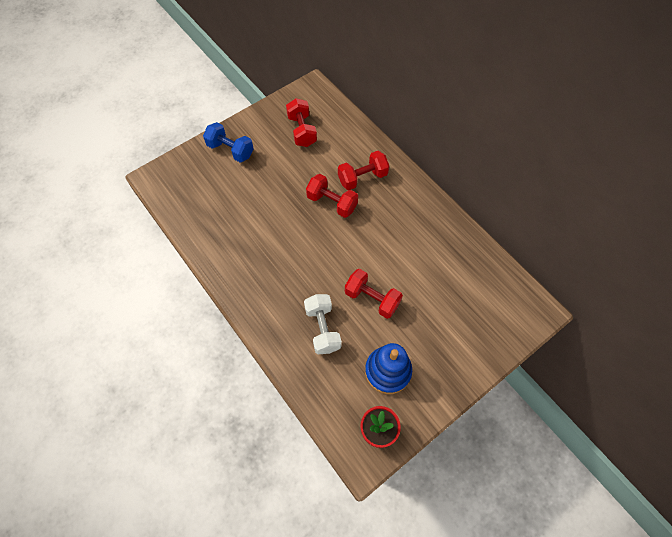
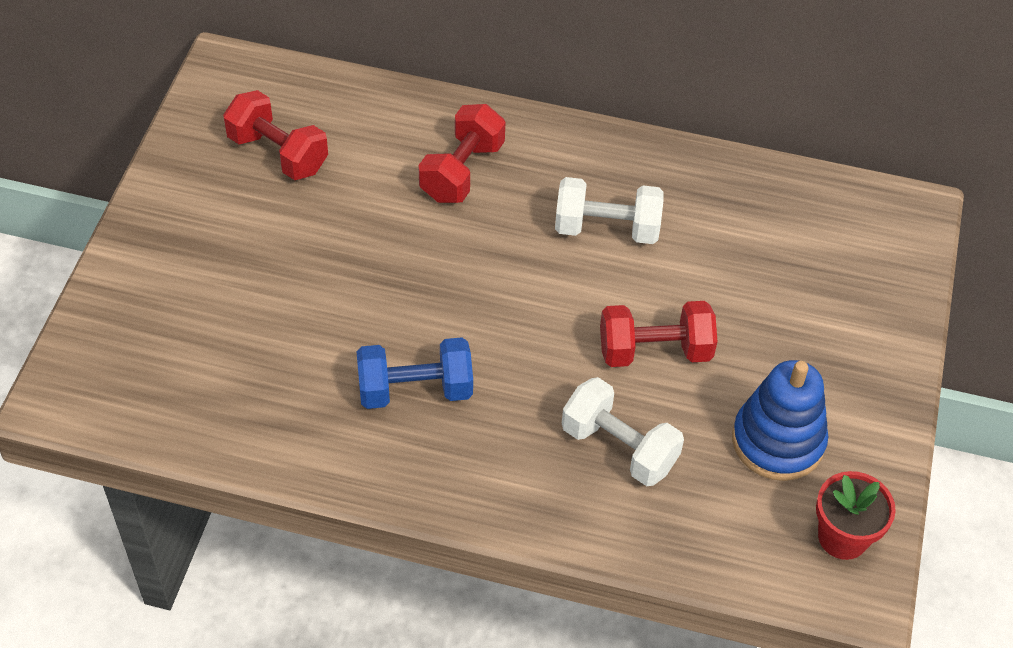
camera: 40 degrees left, 10 degrees down
(230, 150) = (171, 261): blue dumbbell -> blue dumbbell (415, 390)
(332, 203) = (447, 242): red dumbbell -> none
(398, 236) = (606, 228): none -> white dumbbell

